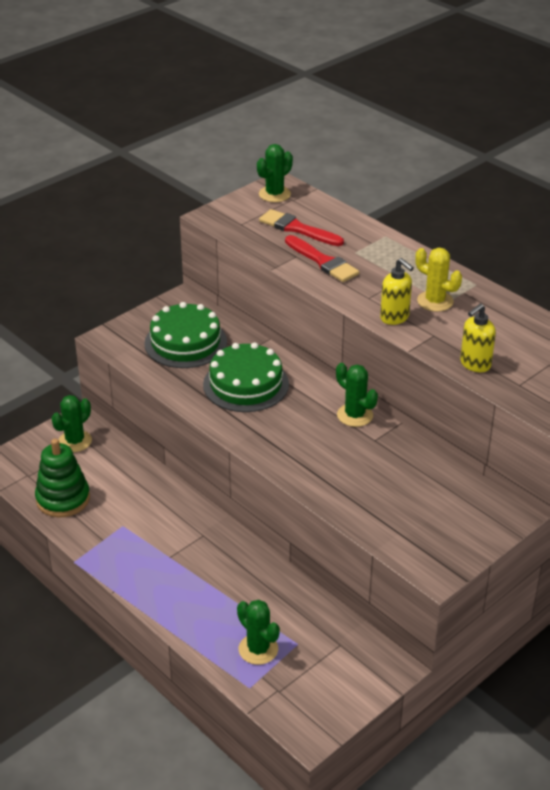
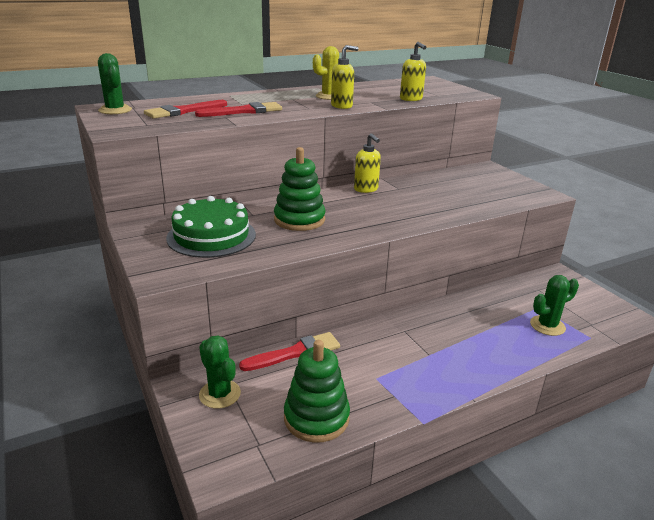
camera: 75 degrees left, 10 degrees down
(141, 470) = (296, 353): none -> red brush
(246, 384) = (299, 220): green cake -> green stacking toy
(355, 415) = (366, 189): green cactus -> yellow soap dispenser

